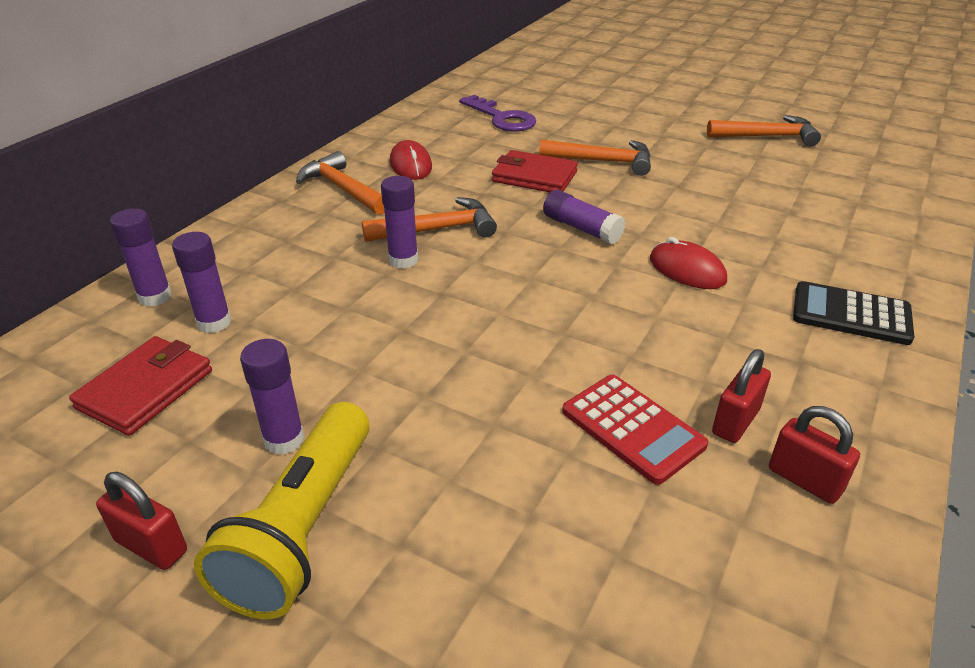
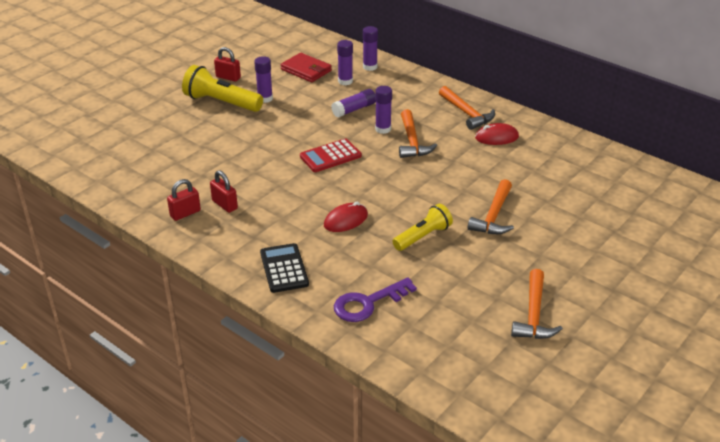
camera: 100 degrees right, 0 degrees up
(151, 546) = (228, 77): red padlock -> red padlock turned 75 degrees clockwise
(342, 189) = (466, 113): orange hammer -> orange hammer turned 90 degrees clockwise
(501, 118) = (575, 181): purple key -> purple key (368, 303)
(534, 177) = (473, 183): red wallet -> none
(581, 228) = (402, 191): purple glue stick -> purple glue stick (354, 109)
(632, 428) = (234, 177): red calculator -> red calculator (330, 156)
(680, 205) = (423, 236): none -> yellow flashlight
(851, 314) = (284, 268): black calculator -> black calculator turned 45 degrees counterclockwise

